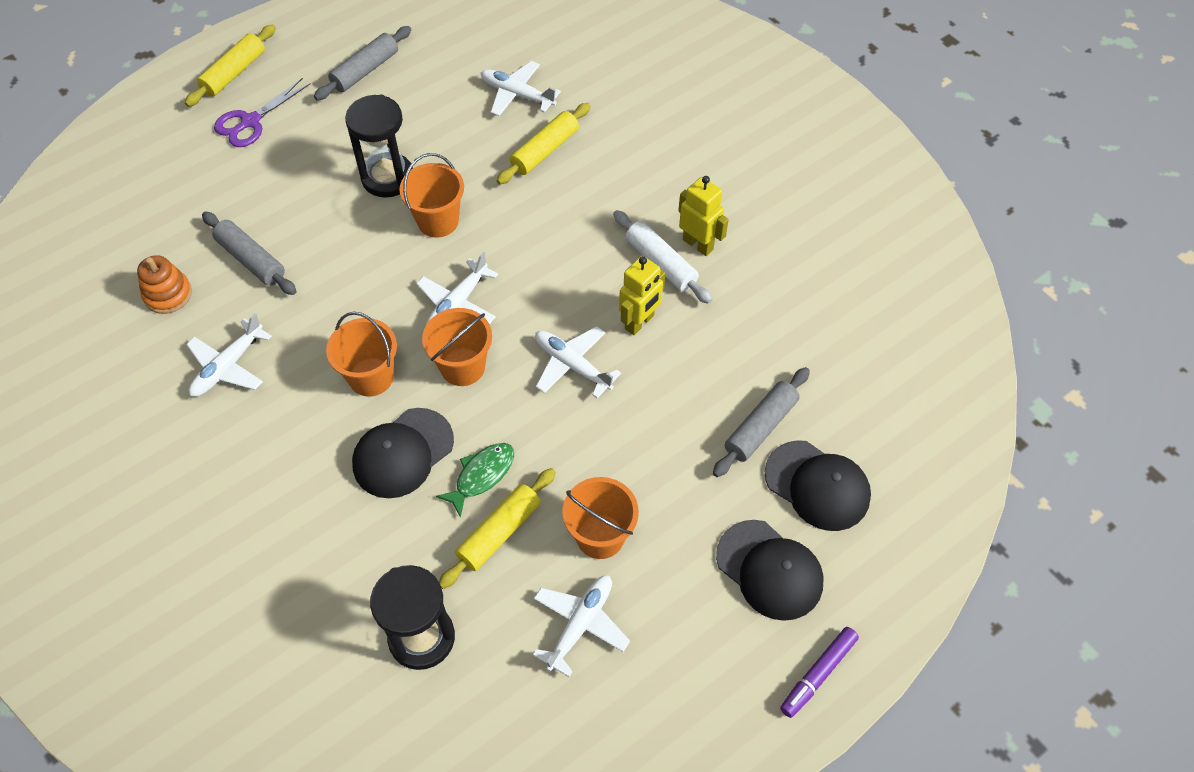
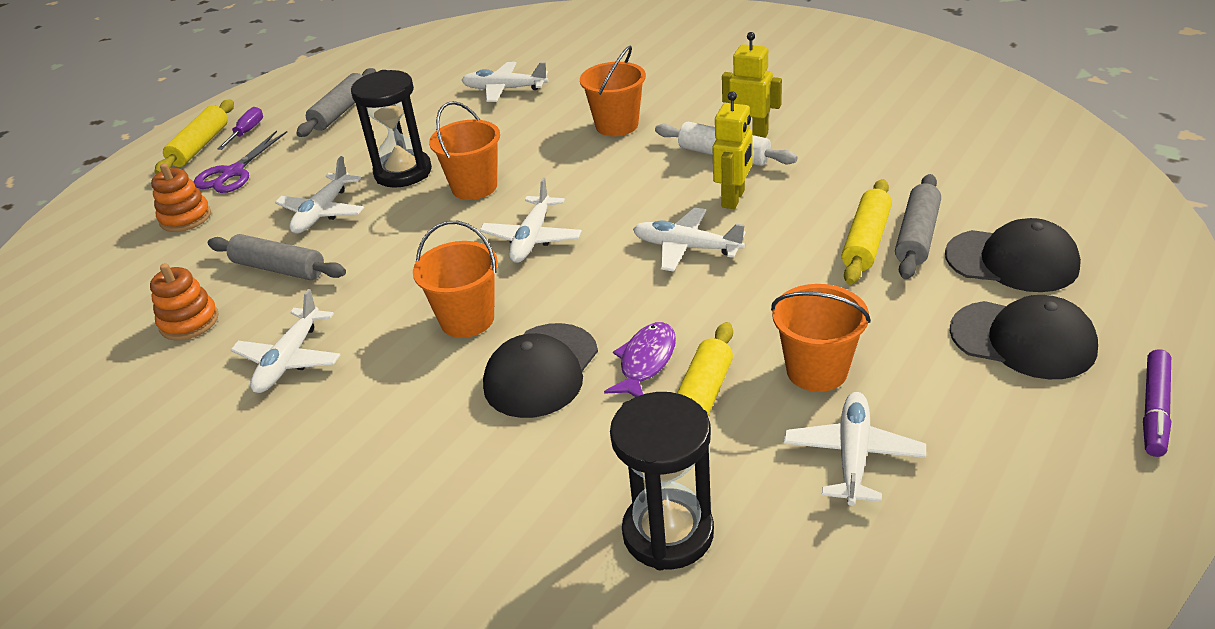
camera: 15 degrees left, 20 degrees down
(197, 166) = (185, 218): none -> orange stacking toy
(278, 68) = (247, 132): none -> purple screwdriver
(306, 204) = (322, 212): none -> white plane
(462, 367) = (567, 282): orange bucket -> orange bucket (617, 125)
(481, 475) = (646, 362): green fish -> purple fish
(545, 150) = (555, 115): yellow rolling pin -> yellow rolling pin (866, 241)

